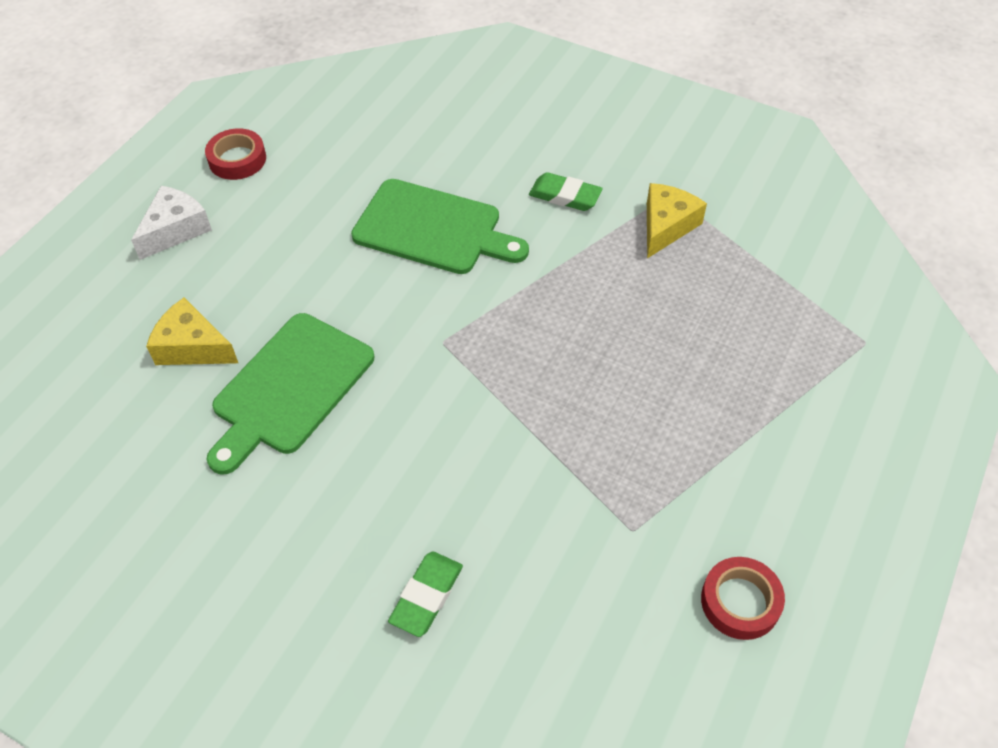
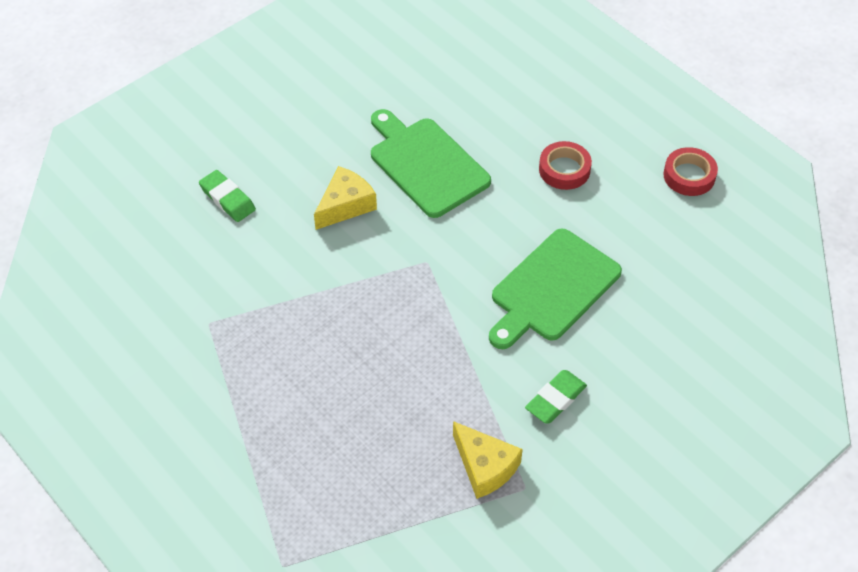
camera: 110 degrees right, 0 degrees up
(175, 230) = (616, 125): white cheese -> none
(192, 347) = (489, 119): yellow cheese -> yellow cheese (345, 205)
(740, 602) = (124, 364): red tape -> red tape (564, 169)

